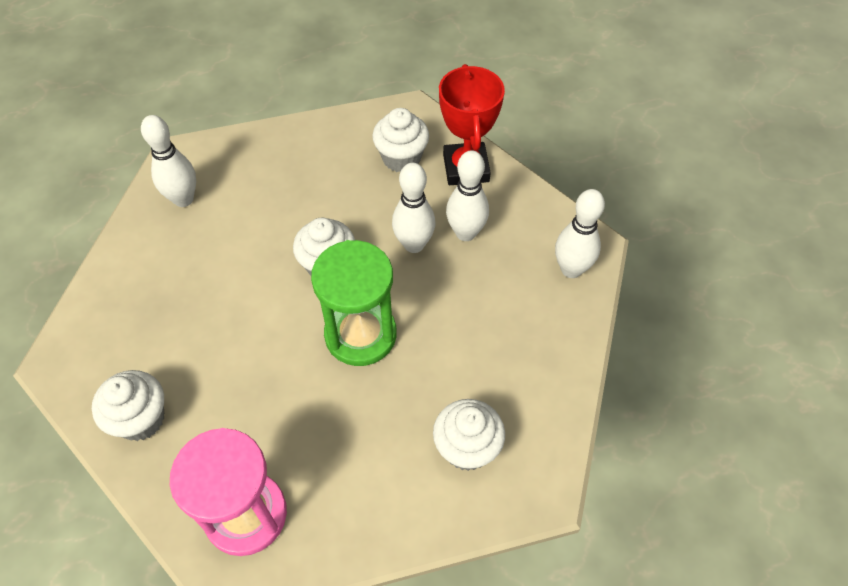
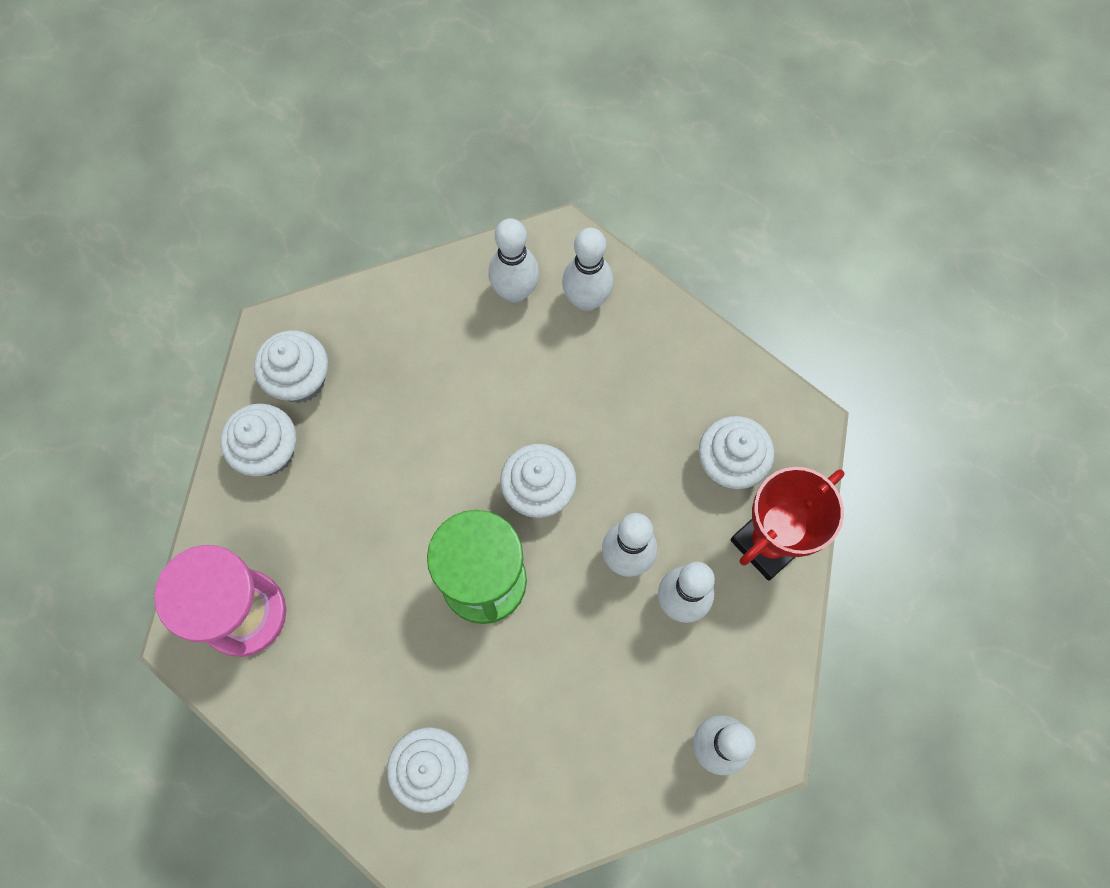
camera: 55 degrees right, 15 degrees up
(109, 364) = (300, 380): none -> white cupcake
(229, 166) = (586, 300): none -> white bowling pin

